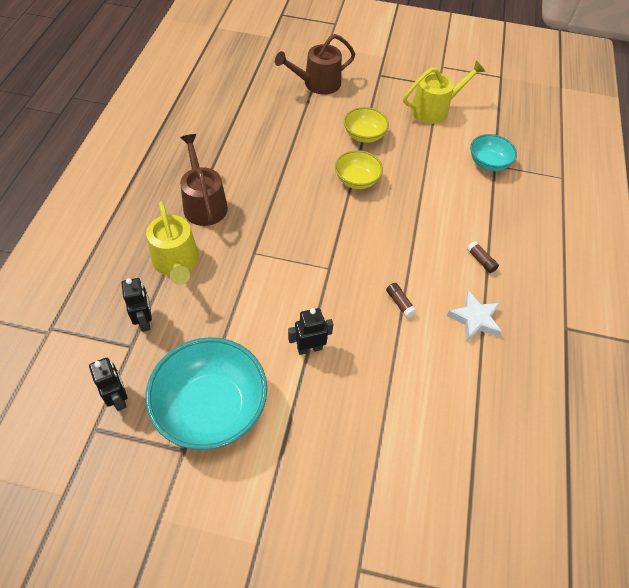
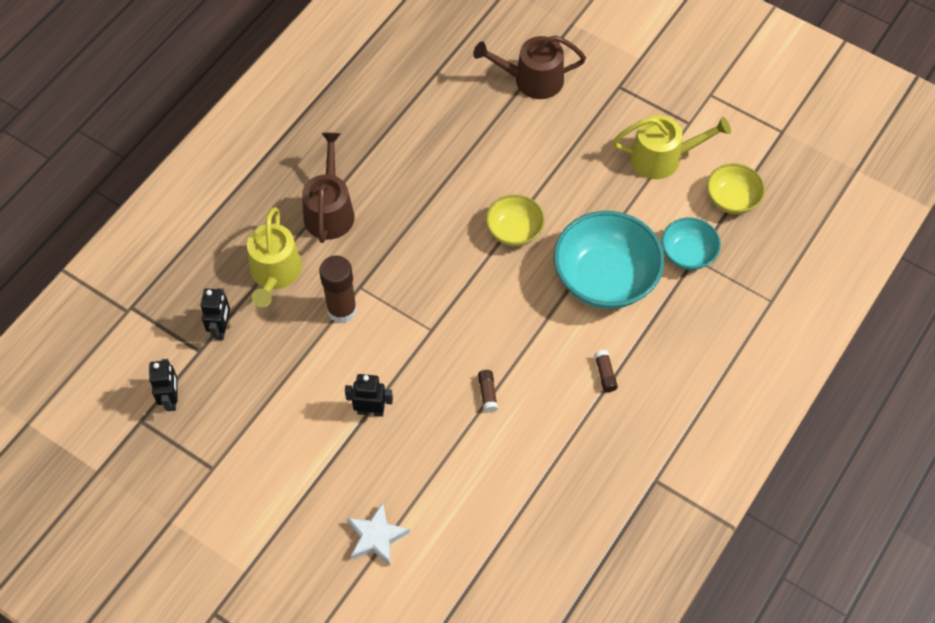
camera: 25 degrees right, 5 degrees up
(211, 407) = (252, 437): turquoise bowl -> turquoise bowl (605, 278)
(247, 274) = (342, 310): none -> brown glue stick
(364, 135) = (553, 172): yellow bowl -> yellow bowl (732, 199)
(474, 319) = (559, 437): white star -> white star (376, 537)

